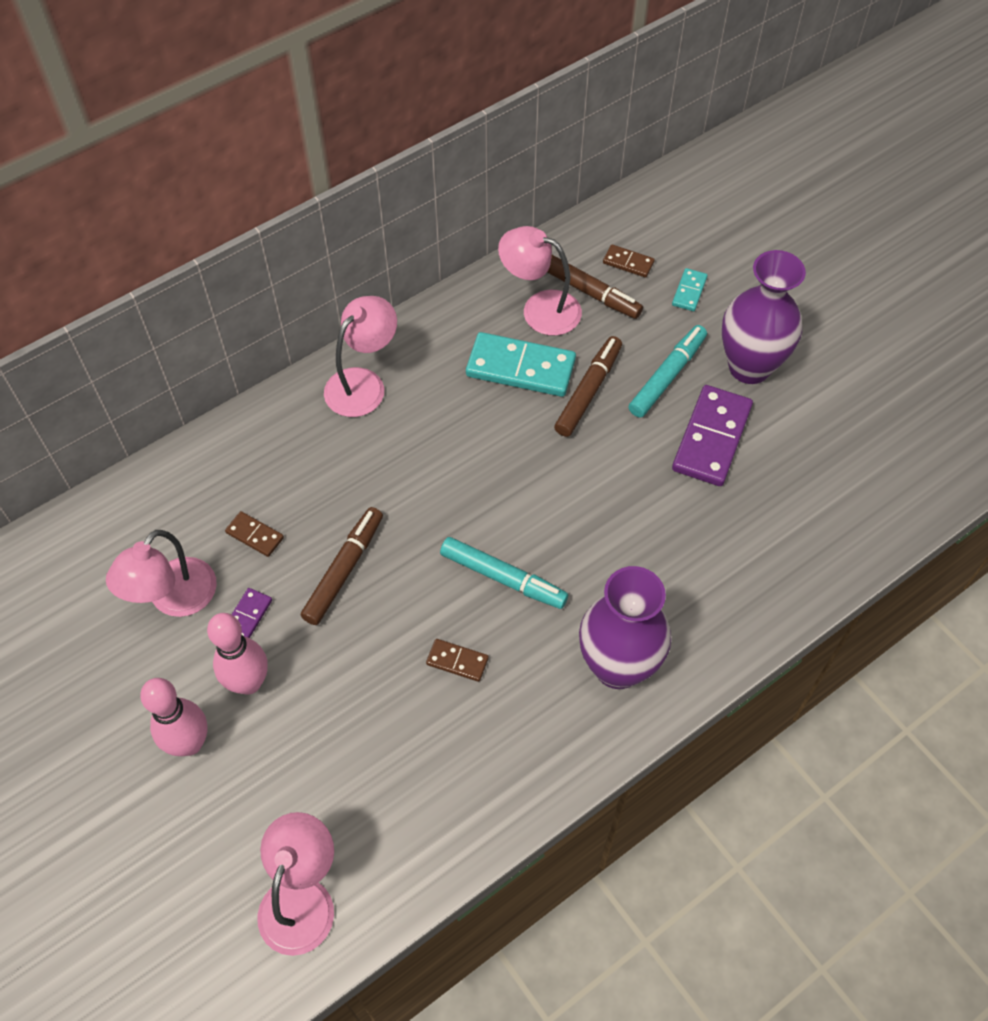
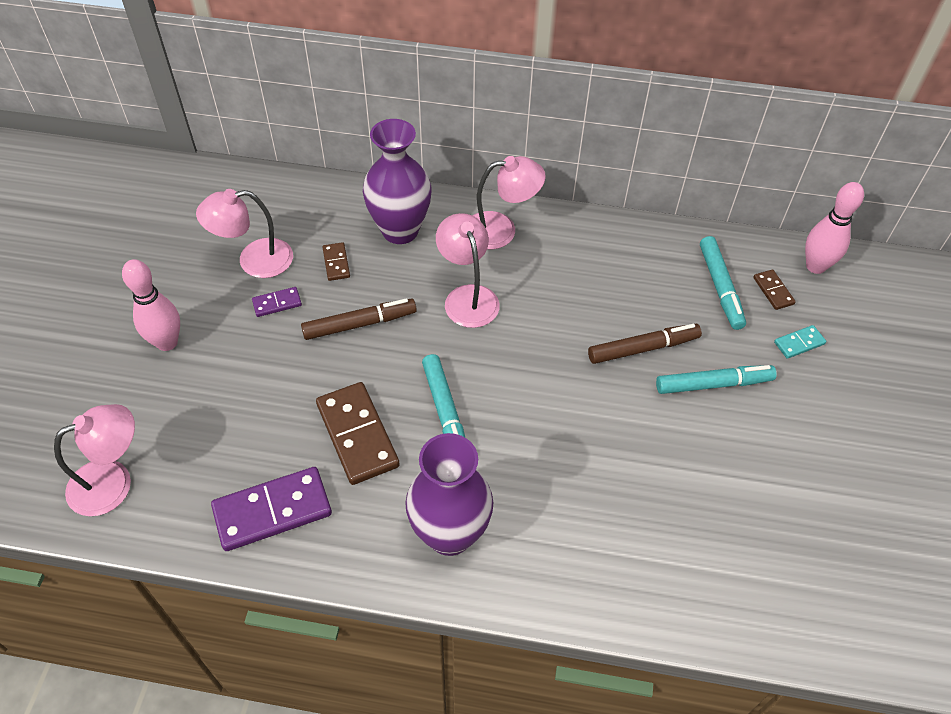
camera: 45 degrees right, 5 degrees down
(248, 682) = (234, 339): pink bowling pin -> pink bowling pin (815, 266)
(457, 661) = (357, 435): brown domino -> brown domino, size x2.05
(520, 367) = (613, 298): turquoise domino -> none
(540, 308) = (671, 272): pink lamp -> pink lamp (467, 297)
(588, 291) = (720, 287): brown marker -> turquoise marker
(711, 438) = (697, 450): purple domino -> purple domino (272, 510)
(749, 367) = (787, 428): purple vase -> purple vase (400, 230)

